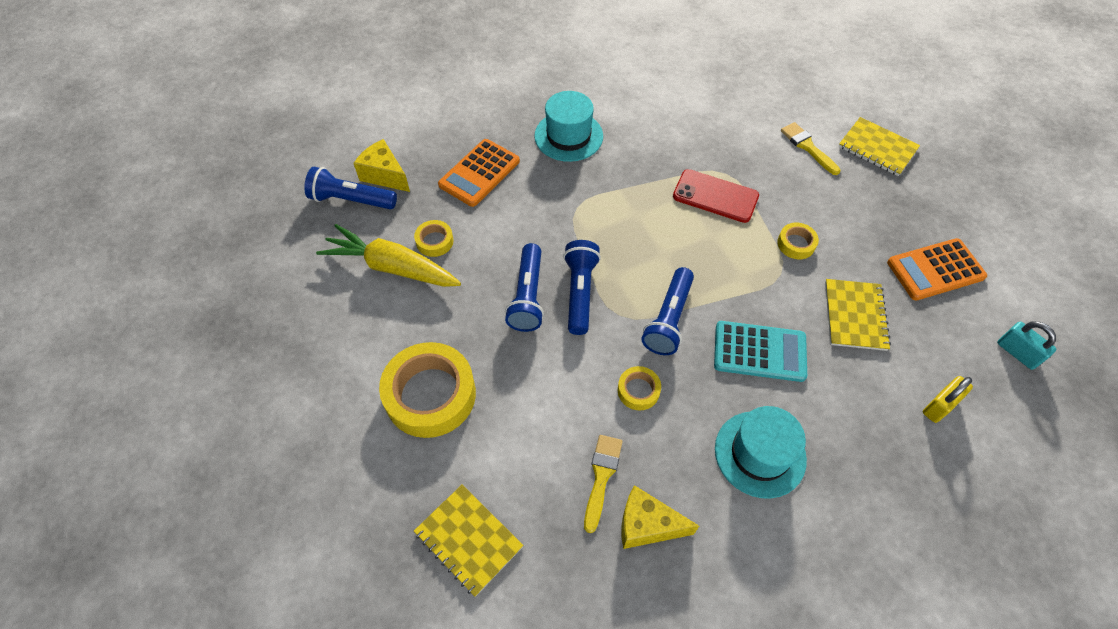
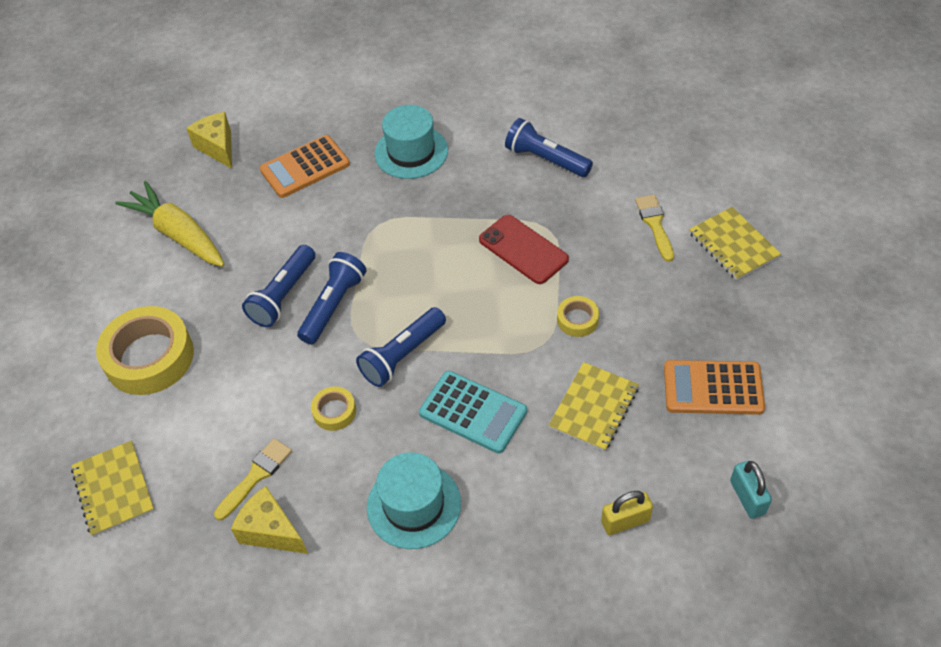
camera: 25 degrees right, 5 degrees down
(351, 200) = (176, 163): blue flashlight -> blue flashlight (546, 159)
(434, 241) = (228, 221): yellow tape -> none

